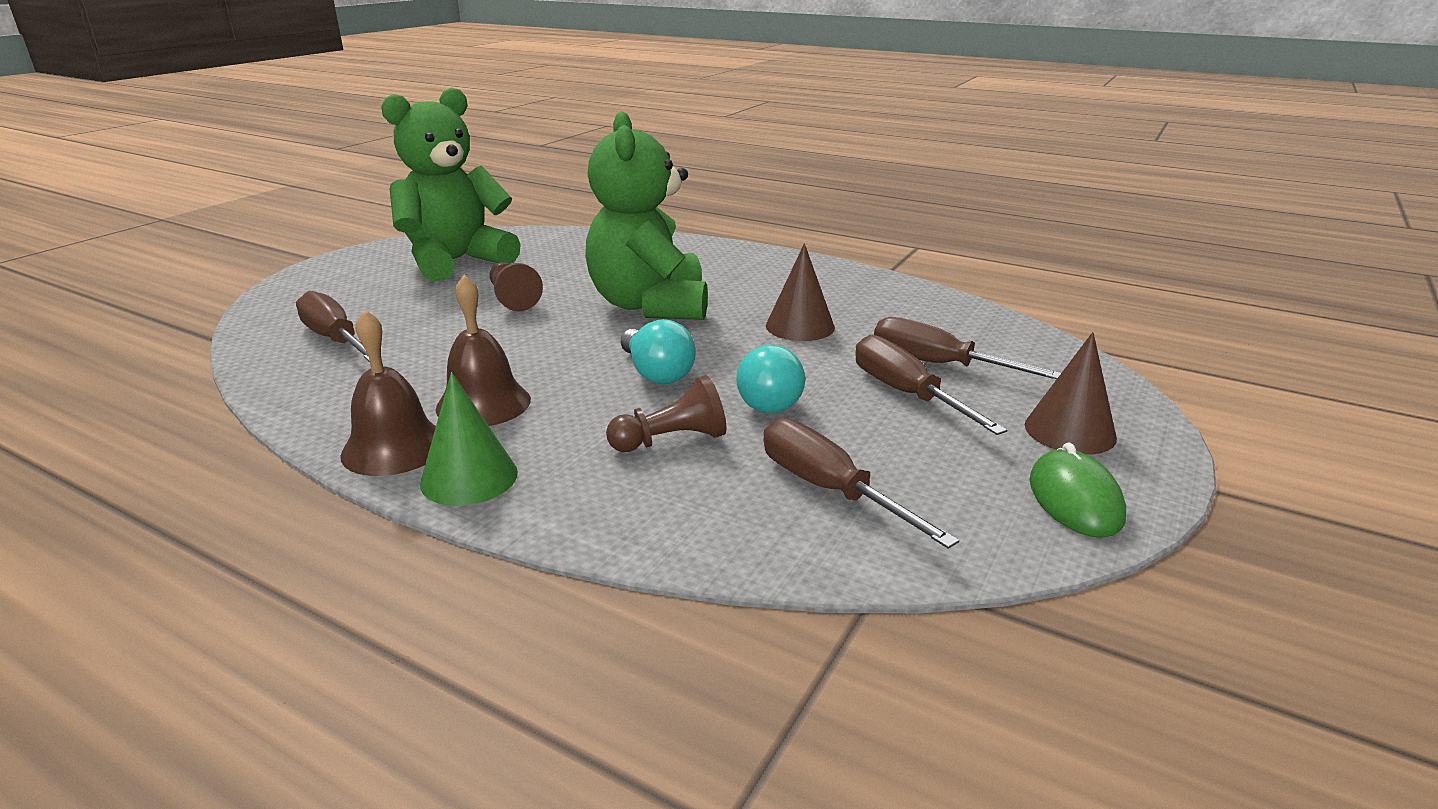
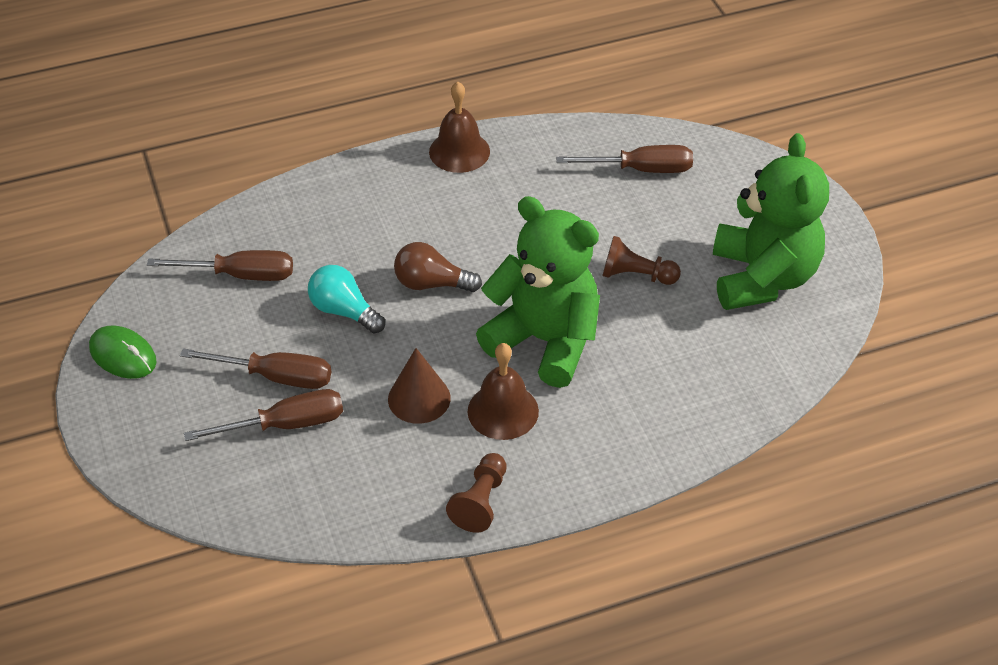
camera: 130 degrees right, 20 degrees up
(469, 477) = (399, 165): green cone -> none
(483, 403) = (474, 198): brown bell -> brown bell (503, 411)
(656, 373) = (431, 284): turquoise light bulb -> brown light bulb
(671, 440) = (349, 247): brown pawn -> brown pawn (480, 501)
(1070, 431) = (158, 413): brown cone -> none

